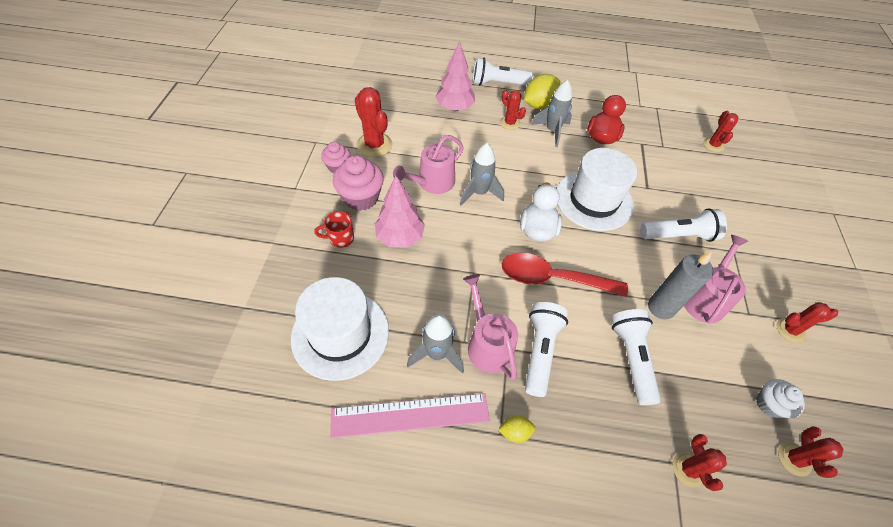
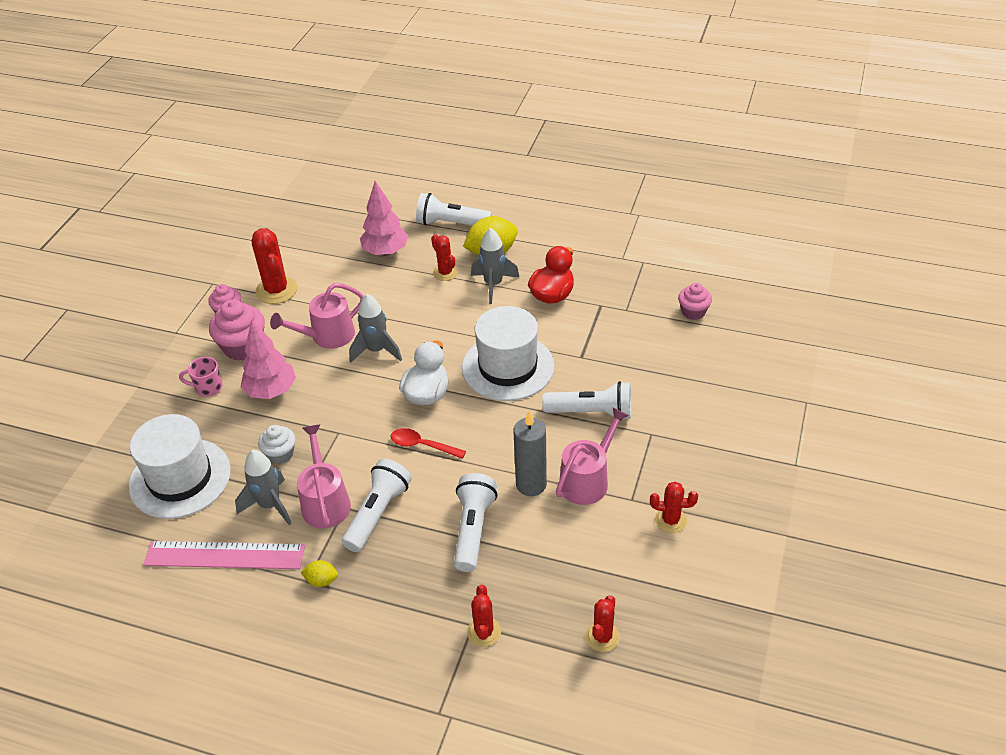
camera: 15 degrees right, 10 degrees down
(340, 238) = (208, 387): red mug -> pink mug
(553, 278) = (422, 445): red spoon -> red spoon, size x0.56
(713, 145) = (693, 312): red cactus -> pink cupcake
(769, 404) = (604, 587): white cupcake -> white cupcake (280, 454)

